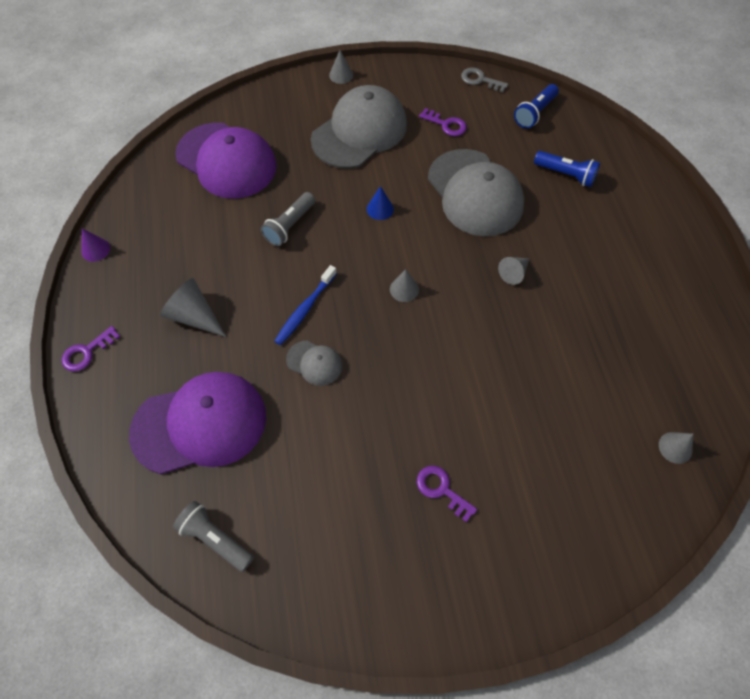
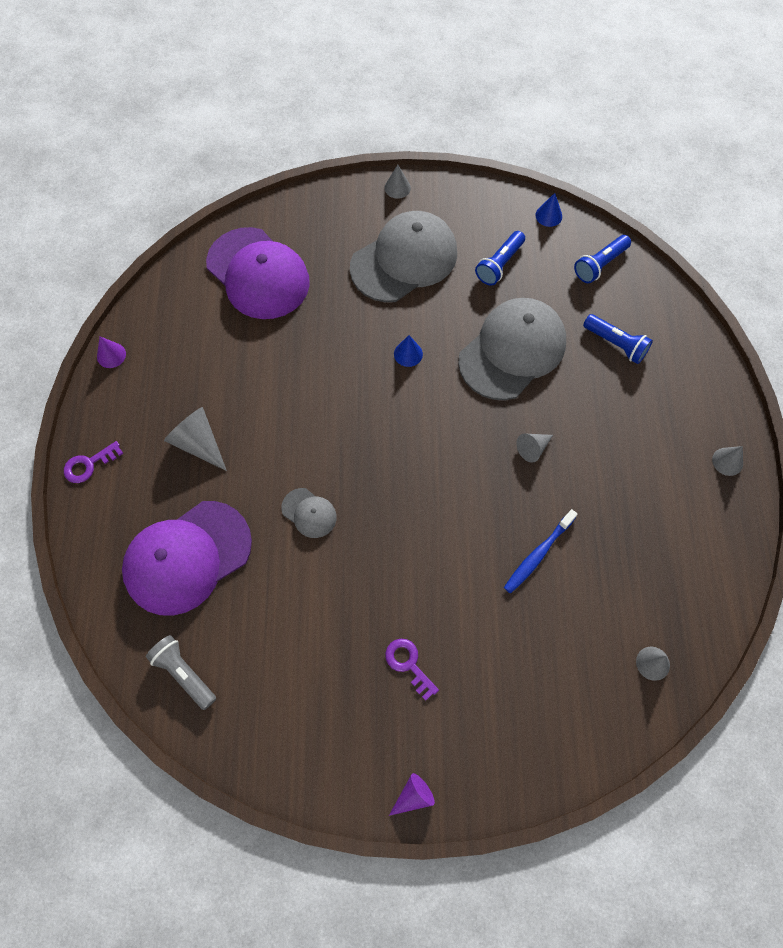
camera: 10 degrees right, 5 degrees up
(200, 424) = (187, 557): purple cap -> purple cap turned 150 degrees clockwise
(289, 226) = (311, 359): grey flashlight -> none
(305, 309) = (310, 454): blue toothbrush -> blue toothbrush (538, 554)
(404, 289) = (415, 448): grey cone -> grey cone (727, 461)
(446, 124) = (499, 265): purple key -> blue flashlight
(475, 193) = (512, 351): grey cap -> grey cap turned 120 degrees counterclockwise
(475, 621) = (413, 796): none -> purple cone
(480, 80) = (548, 215): grey key -> blue cone

